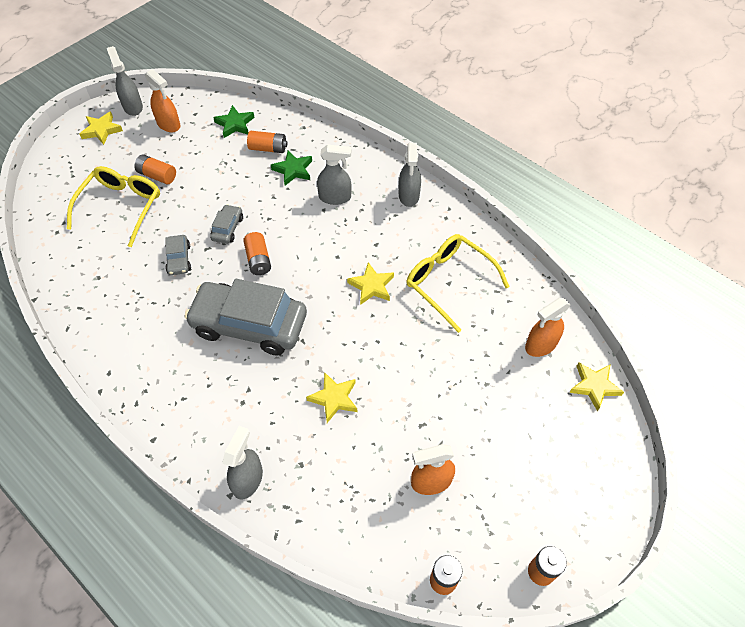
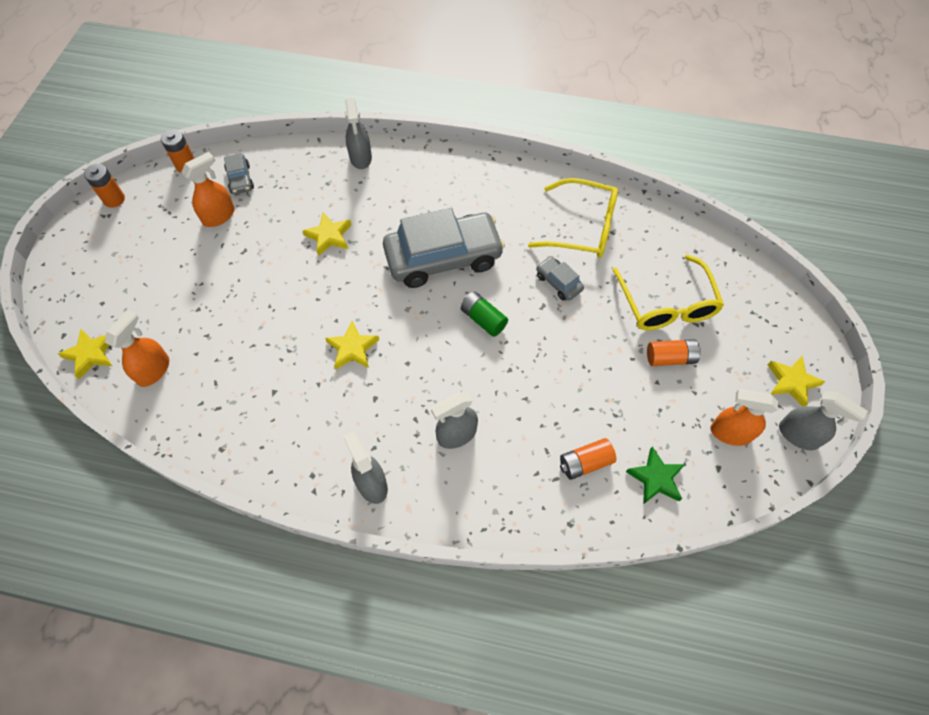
camera: 150 degrees right, 5 degrees up
(227, 228) = (541, 336): grey car -> grey car (240, 179)
(258, 260) = (483, 319): orange battery -> green battery
(293, 170) = (531, 447): green star -> none
(449, 282) = (273, 392): yellow glasses -> yellow glasses (582, 227)

